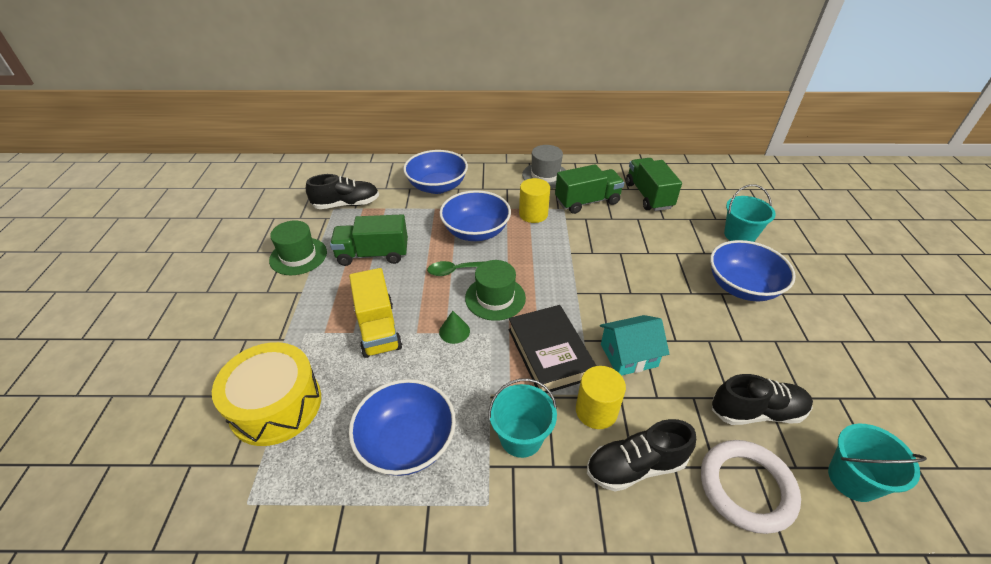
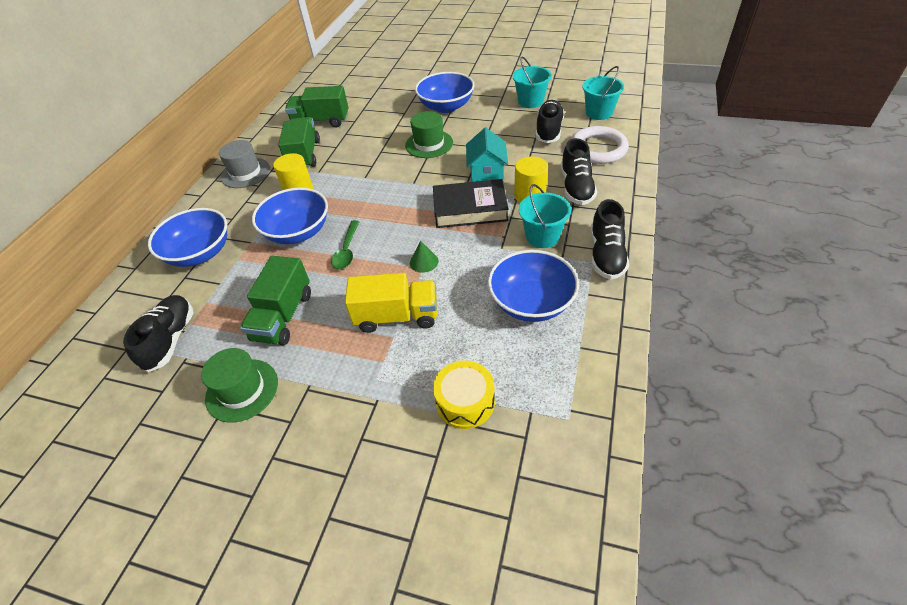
camera: 70 degrees left, 5 degrees up
(276, 405) = (465, 402): yellow drum -> yellow drum, size x0.64
(495, 298) = (396, 231): green hat -> green hat (429, 144)
(504, 522) = (606, 255): none -> black shoe
(739, 235) = (395, 93): turquoise bucket -> turquoise bucket (530, 101)

